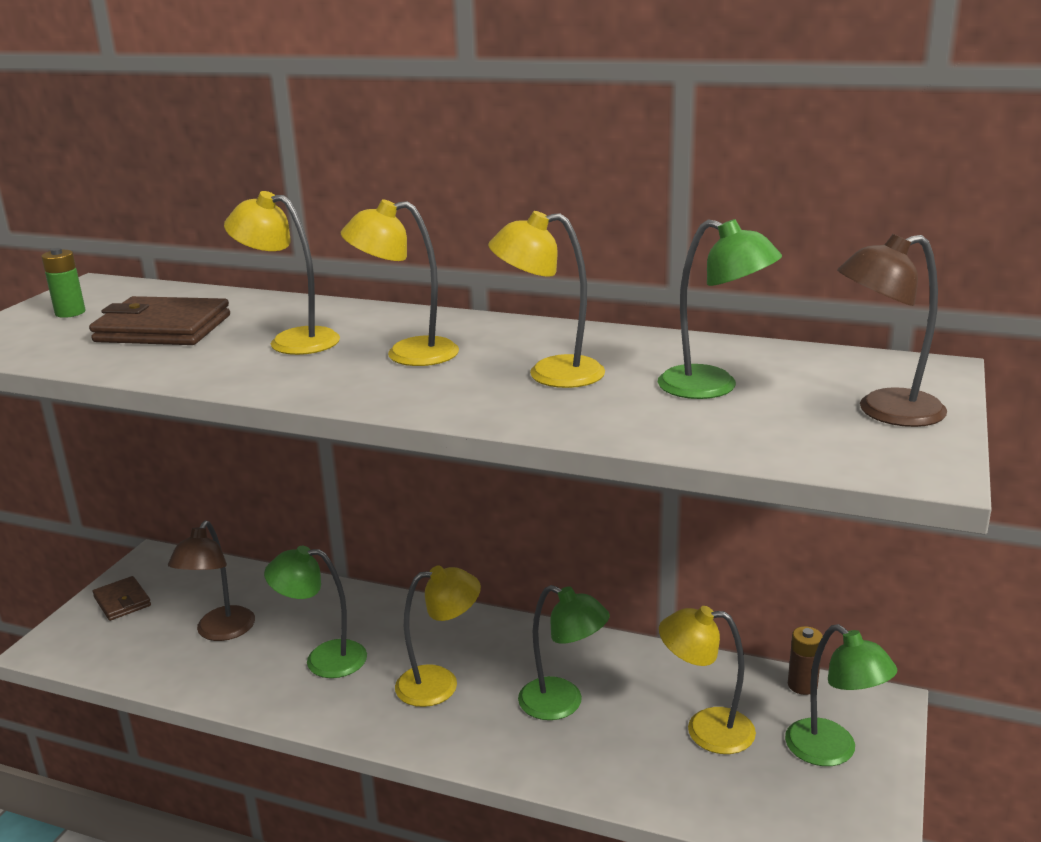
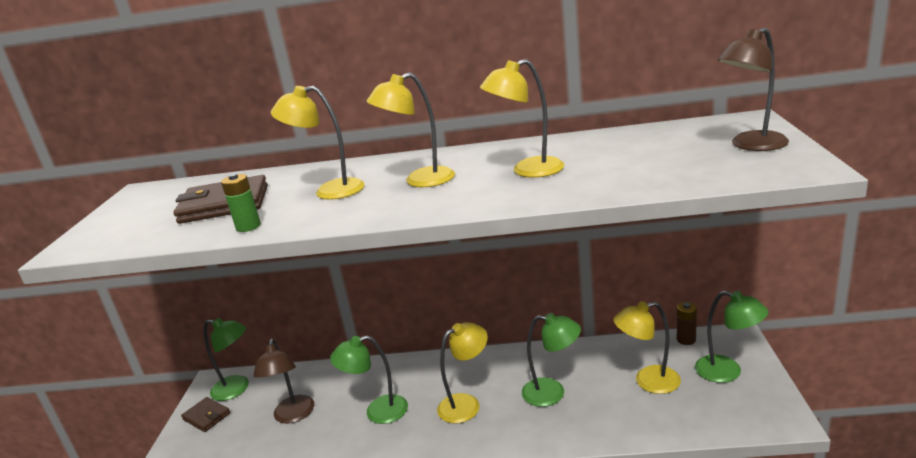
camera: 15 degrees left, 0 degrees up
(70, 313) = (140, 210): green battery -> green battery (248, 226)
(713, 387) = (637, 155): green lamp -> green lamp (237, 389)

